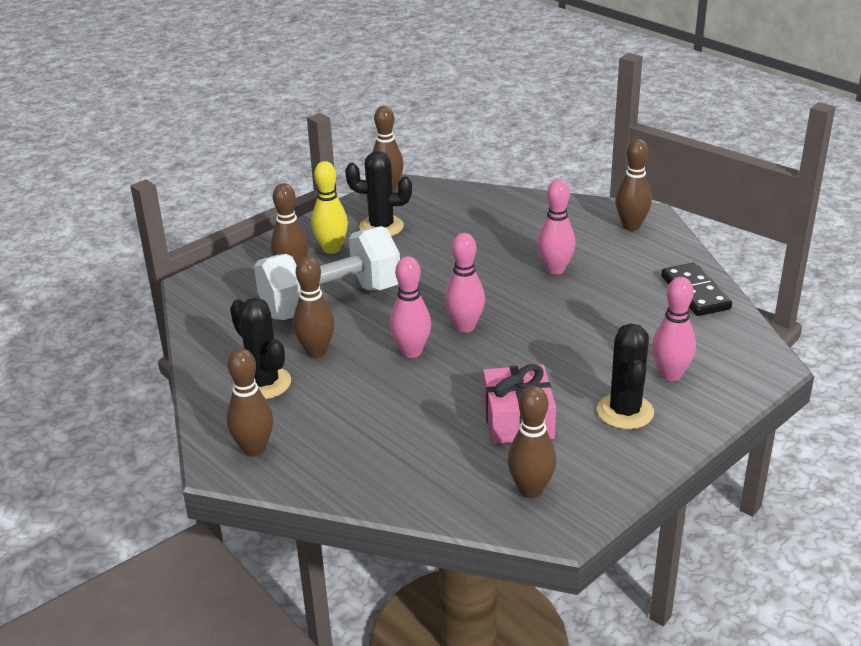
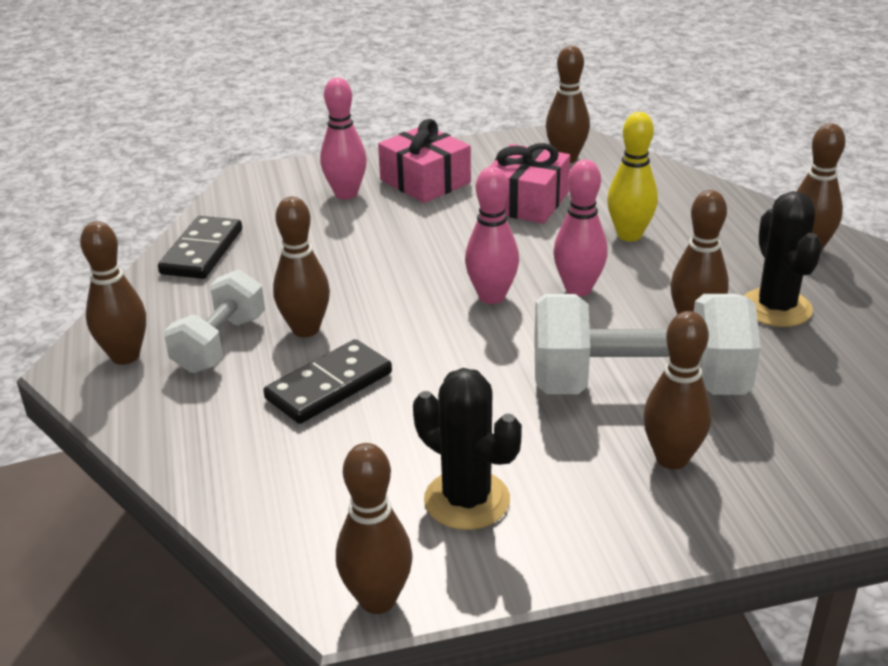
camera: 150 degrees left, 0 degrees up
(331, 249) = (582, 483): yellow bowling pin -> yellow bowling pin (629, 235)
(503, 248) = (329, 386): none -> black domino
(555, 270) = (306, 329): pink bowling pin -> brown bowling pin
(591, 247) = (220, 344): none -> white dumbbell
(625, 412) = (425, 181): black cactus -> pink gift

